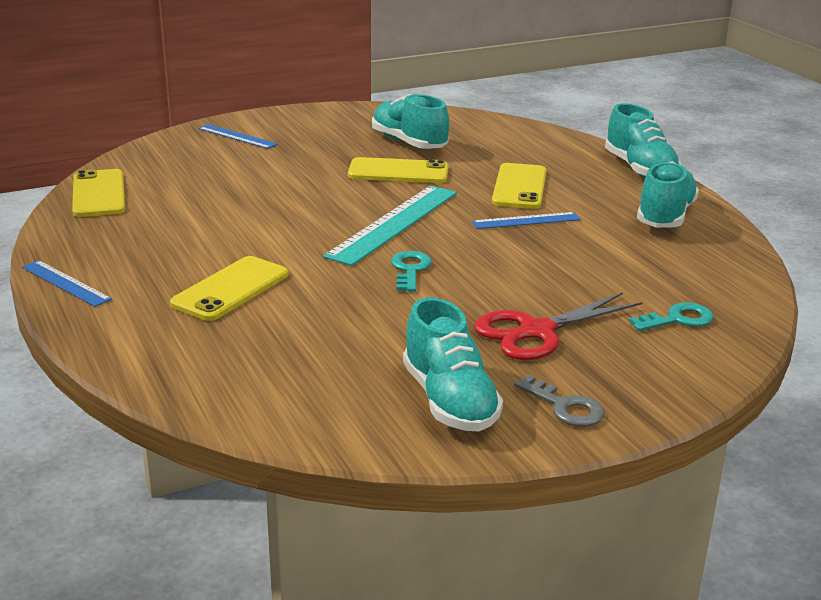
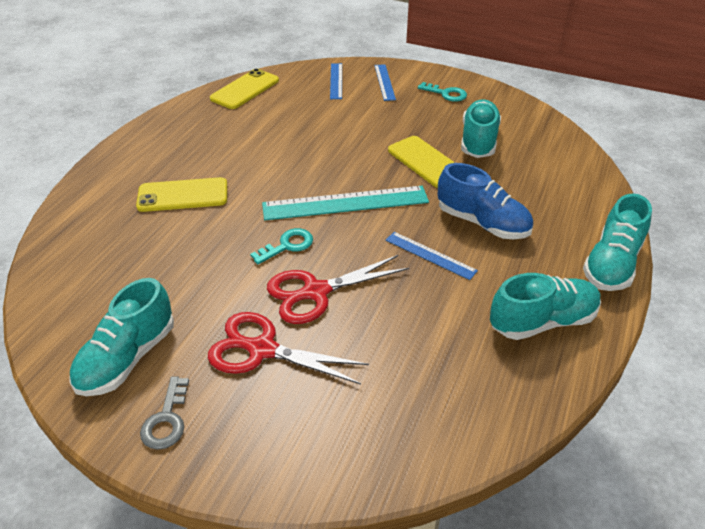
camera: 50 degrees right, 15 degrees up
(66, 283) = (132, 142): blue ruler -> blue ruler (336, 81)
(497, 282) = (315, 292): none -> red scissors
(519, 187) = (482, 223): yellow phone -> blue shoe
(678, 319) = (364, 418): turquoise key -> turquoise key (446, 94)

